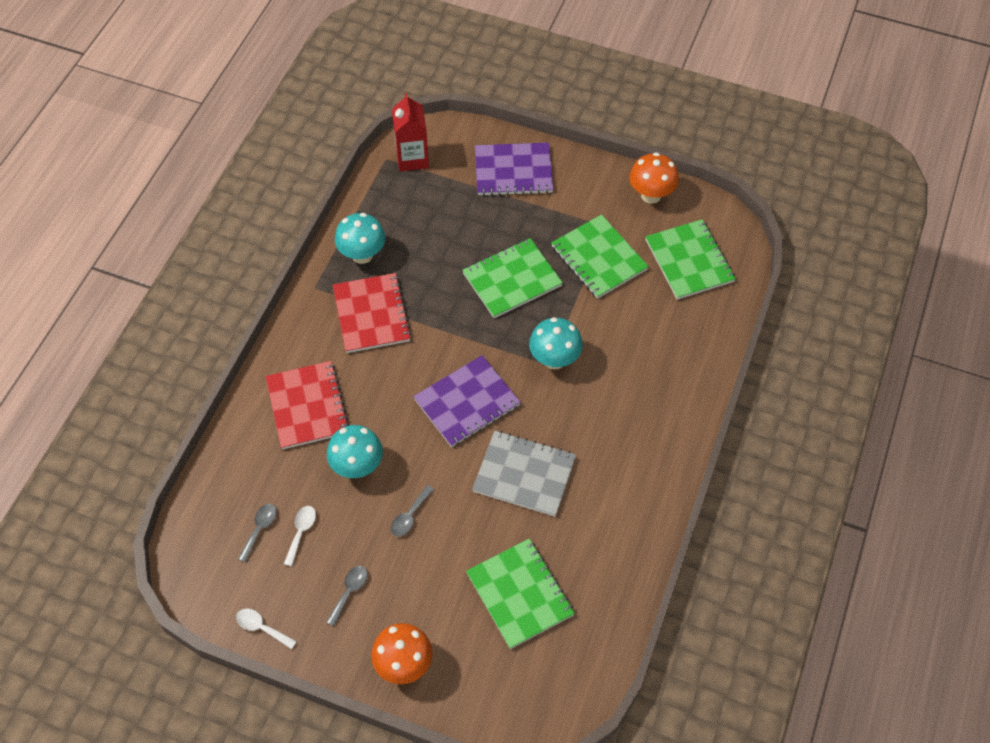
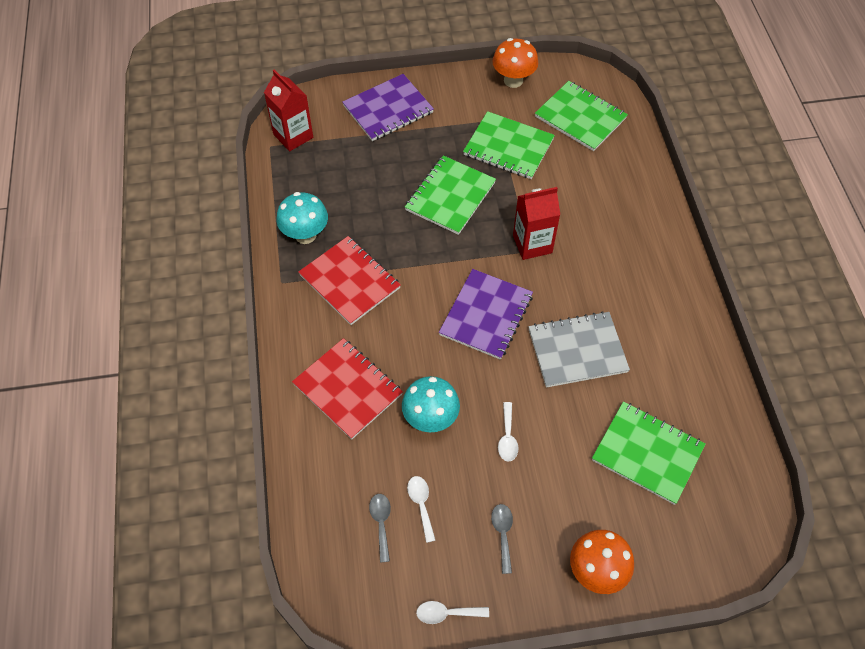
camera: 30 degrees left, 0 degrees up
(410, 516) = (507, 437): grey spoon -> white spoon
(554, 359) = (532, 244): turquoise mushroom -> red carton

